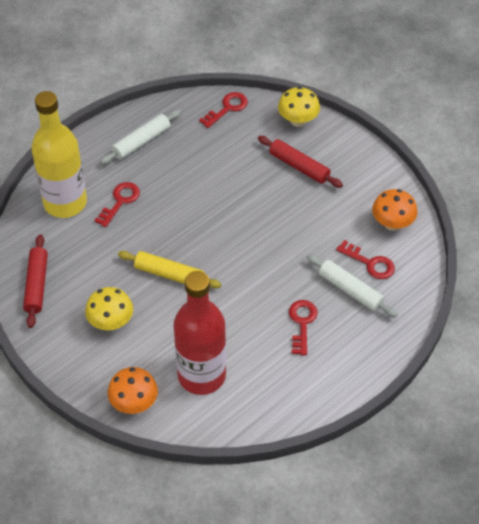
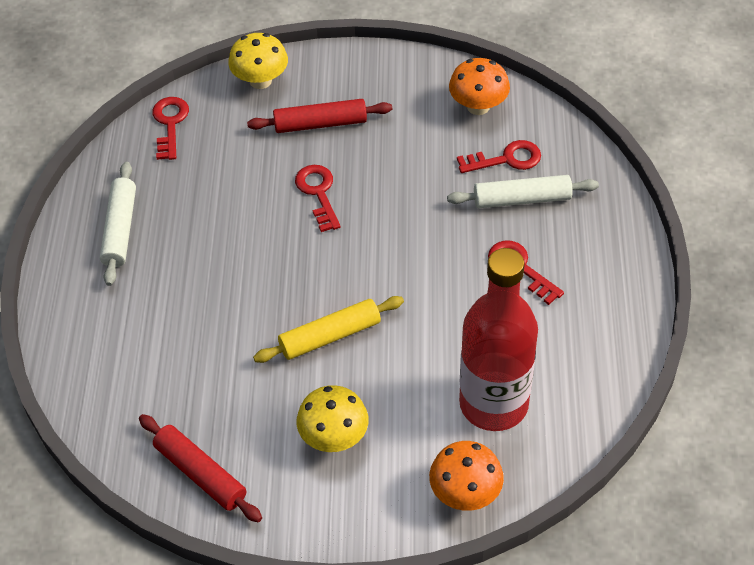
camera: 45 degrees left, 0 degrees up
(65, 203) = (117, 361): yellow bottle -> none
(120, 202) = (178, 309): red key -> red key (318, 193)

